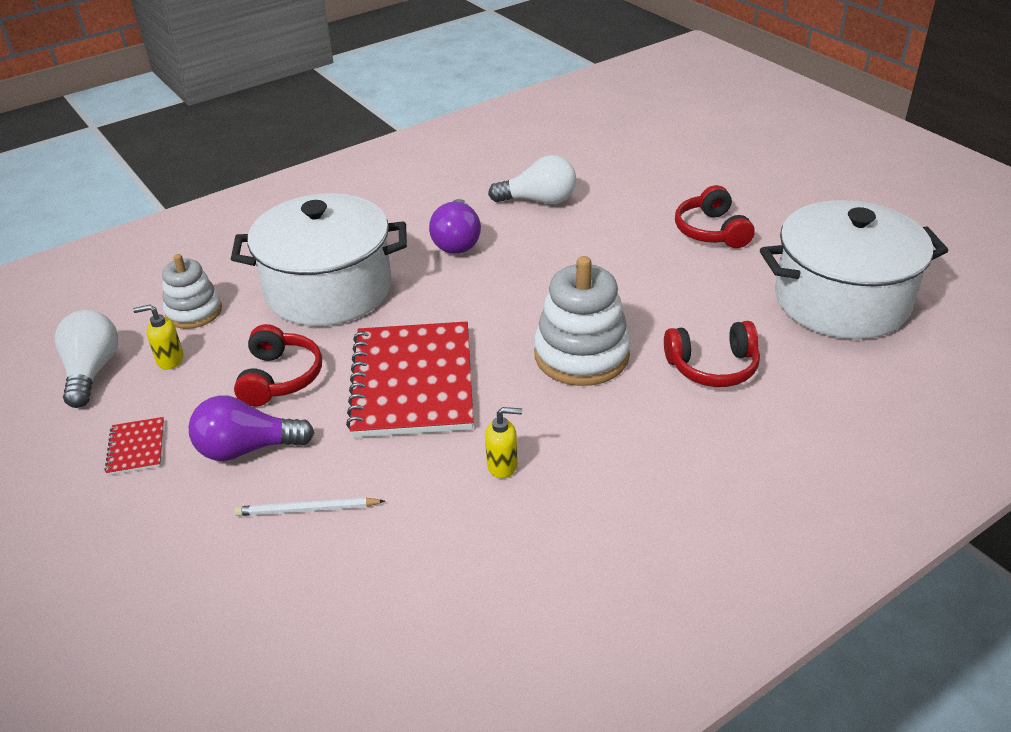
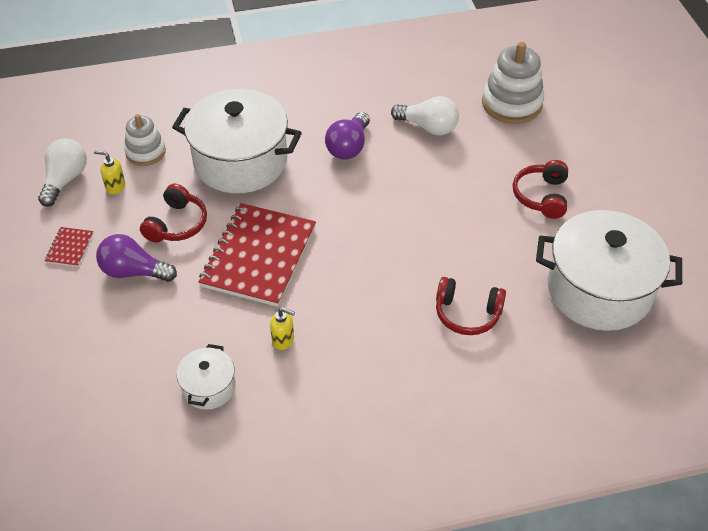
camera: 20 degrees right, 10 degrees up
(307, 510) = (150, 328): white pencil -> none
(433, 555) = (208, 387): none -> white pot
(581, 355) = (382, 273): white stacking toy -> white stacking toy (512, 104)

